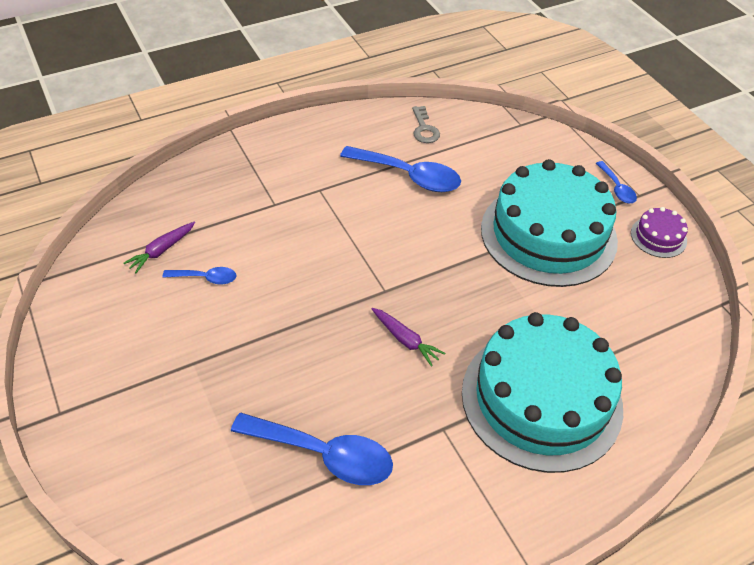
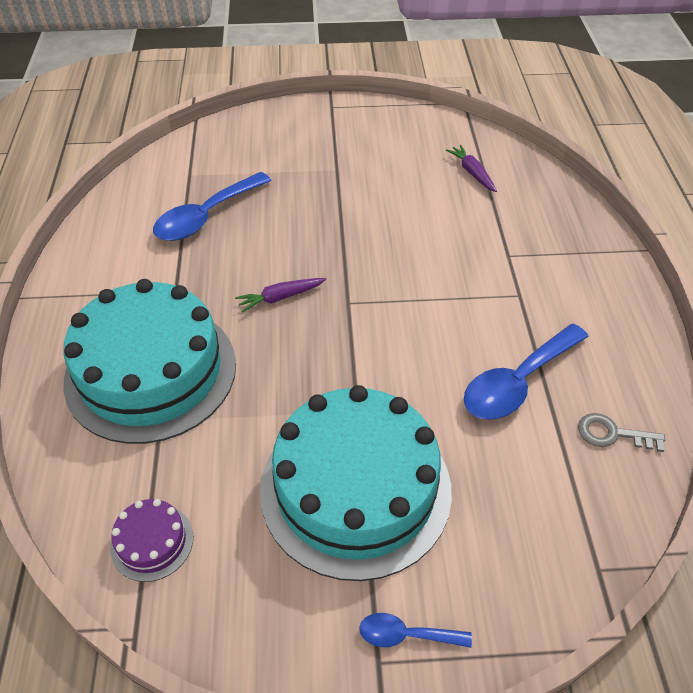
camera: 115 degrees right, 0 degrees up
(205, 278) = (425, 191): blue spoon -> none
(658, 237) = (285, 633): purple cake -> purple cake (152, 542)

